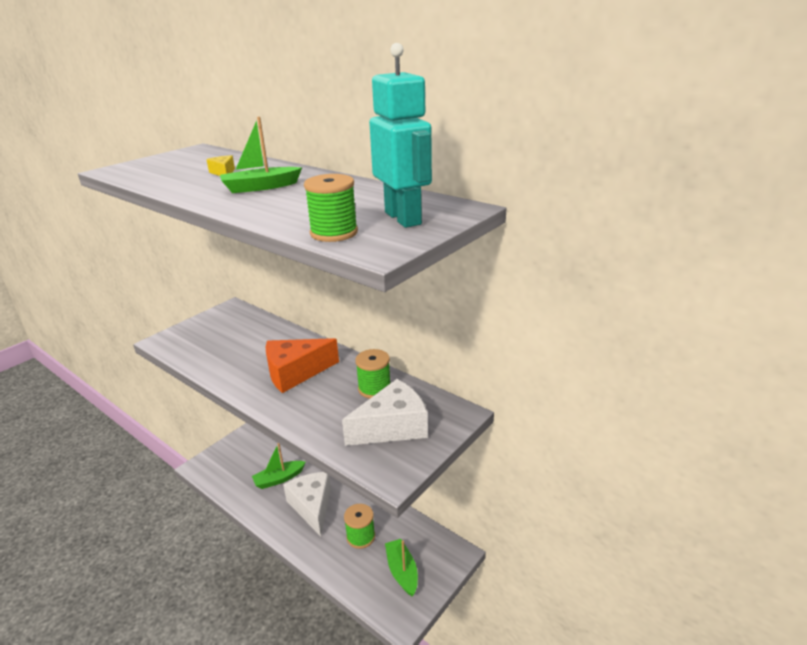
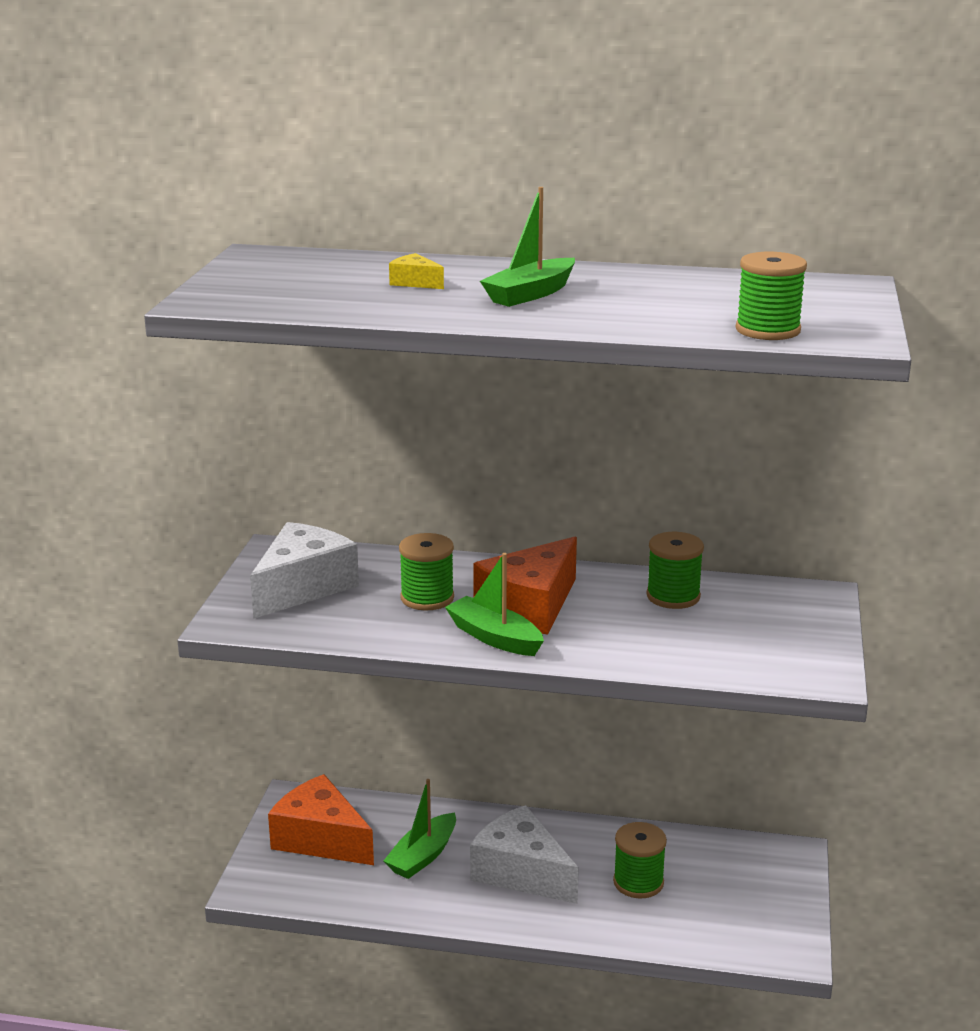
camera: 30 degrees left, 5 degrees down
(247, 452) = (320, 839): none -> orange cheese
(257, 352) = (427, 598): none -> green spool
(392, 427) = (756, 630): white cheese -> white cheese (303, 587)
(402, 571) = (740, 900): green boat -> green boat (494, 637)
(403, 218) = (810, 303): turquoise robot -> none

